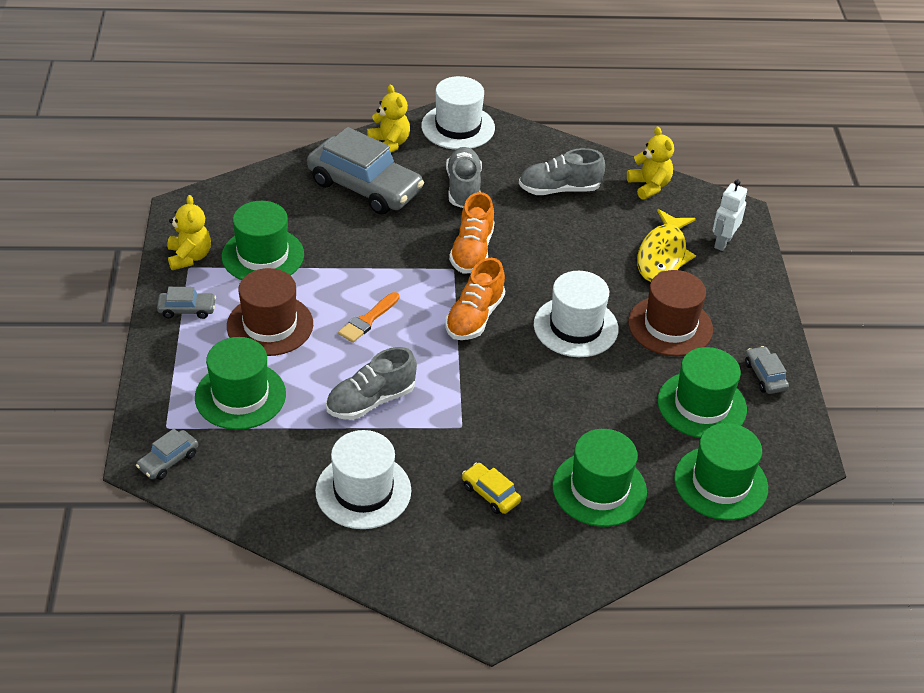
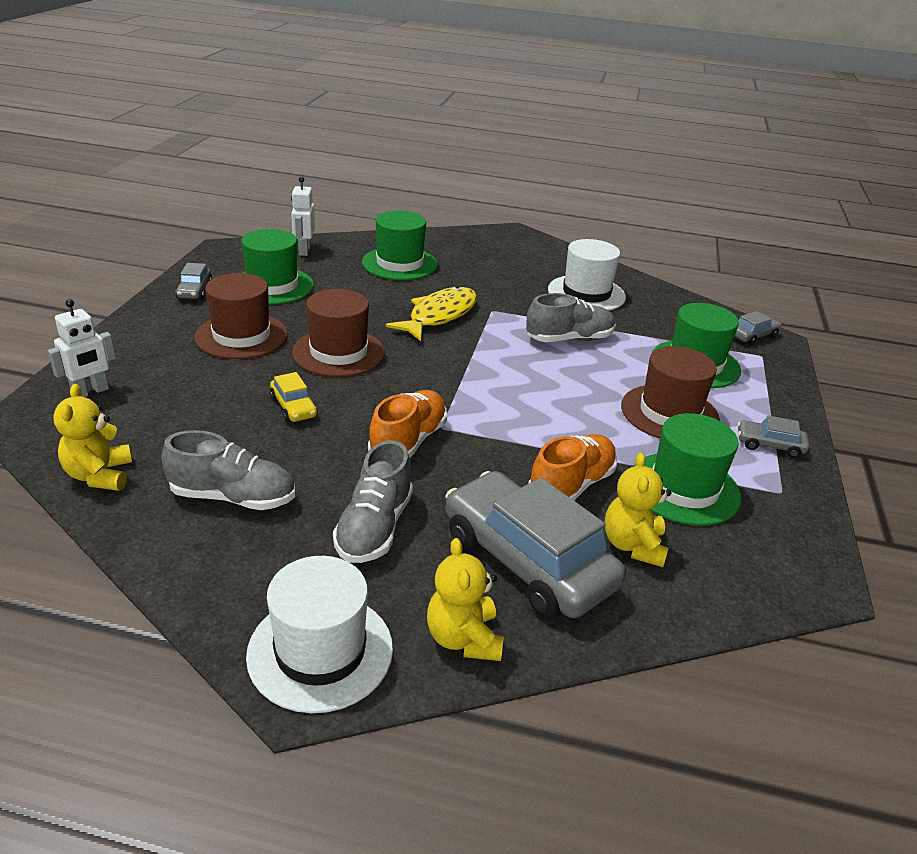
camera: 165 degrees left, 10 degrees down
(189, 257) = (784, 505): yellow teddy bear -> yellow teddy bear (633, 545)
(367, 320) = (559, 398): orange brush -> none
(474, 317) = (440, 379): orange shoe -> orange shoe (571, 486)
(490, 494) = (486, 275): yellow car -> yellow car (293, 407)
(575, 327) = (338, 352): white hat -> brown hat
(662, 255) = (178, 393): yellow fish -> yellow fish (439, 315)
(720, 483) = (304, 250): green hat -> white robot

